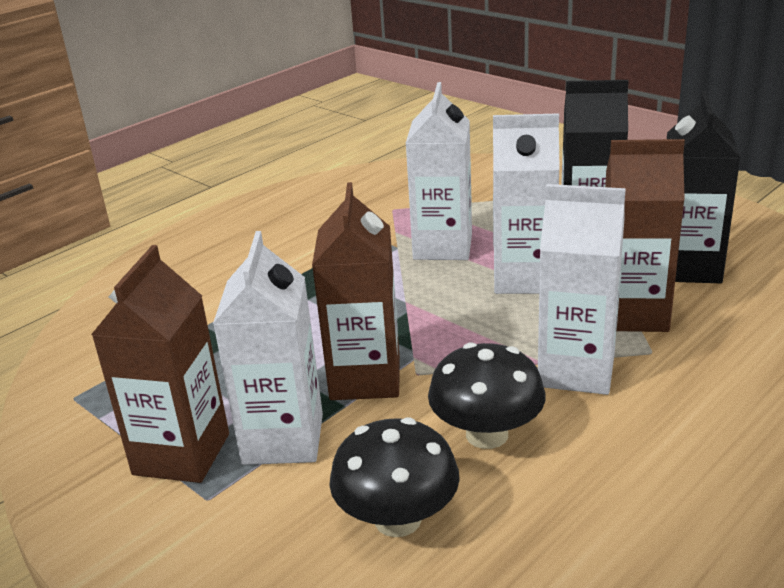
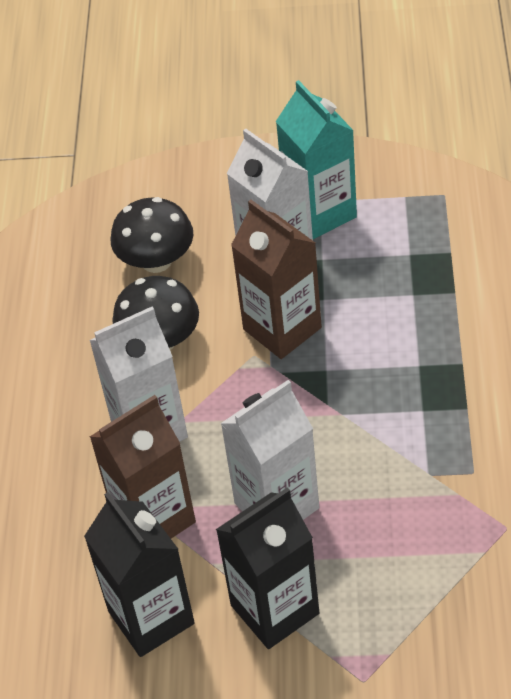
camera: 140 degrees right, 20 degrees up
(181, 454) = (320, 212): brown carton -> turquoise carton
(443, 247) = (390, 502): white carton -> none

